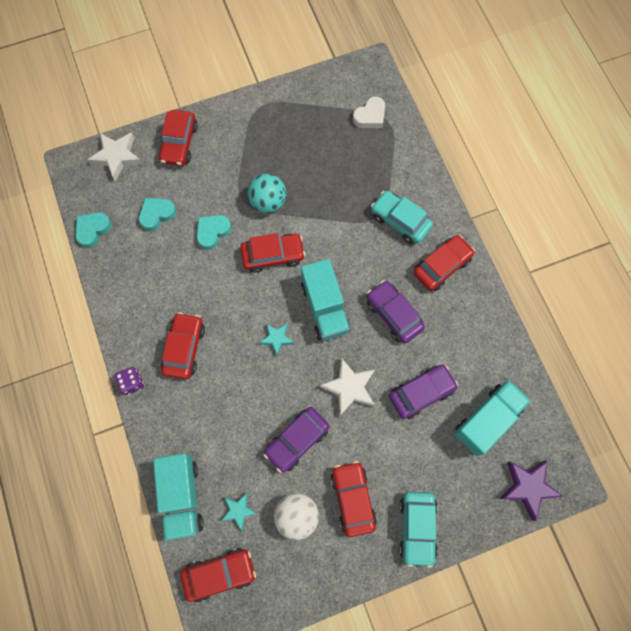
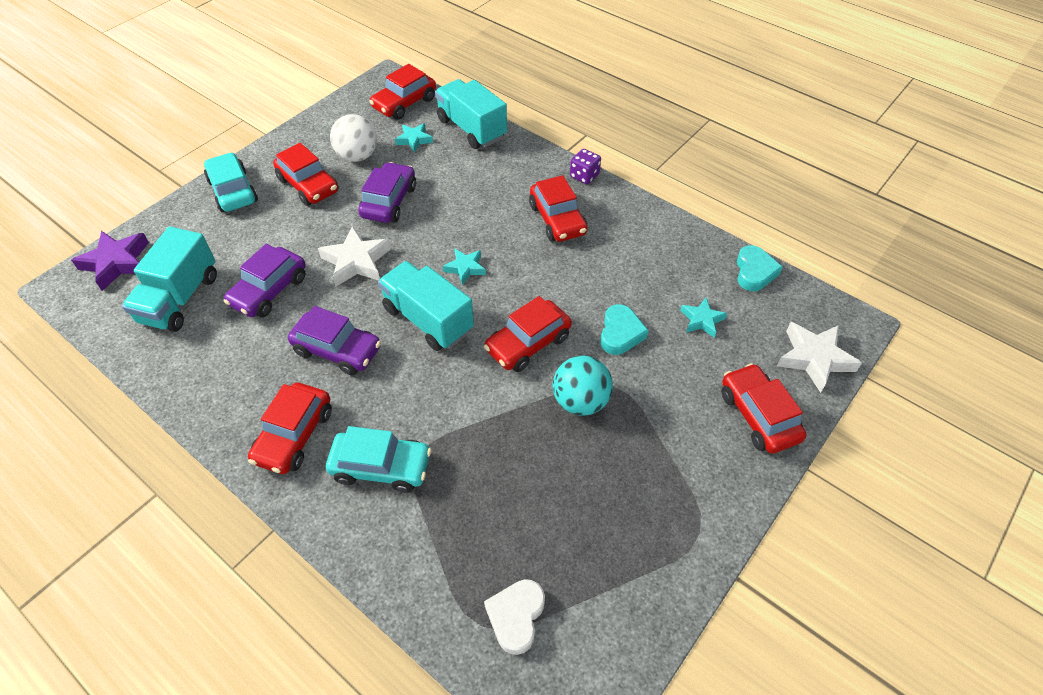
camera: 150 degrees right, 20 degrees down
(157, 214) = (702, 320): turquoise heart -> turquoise star

